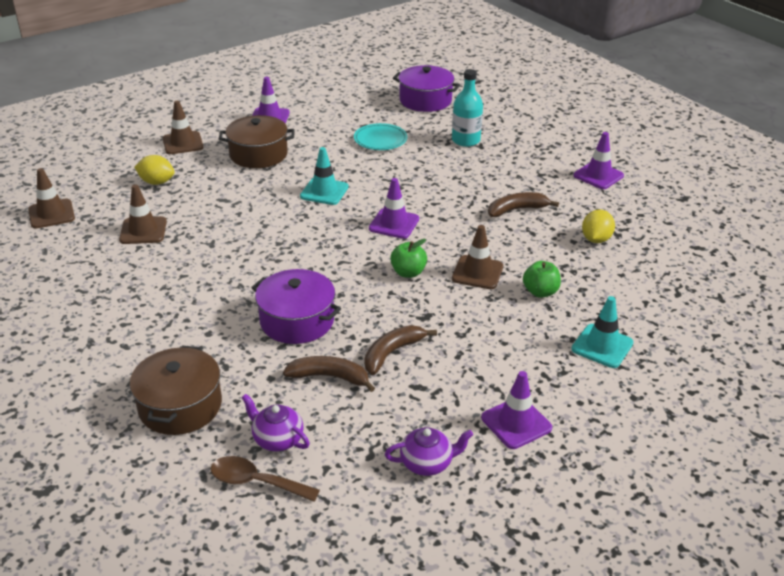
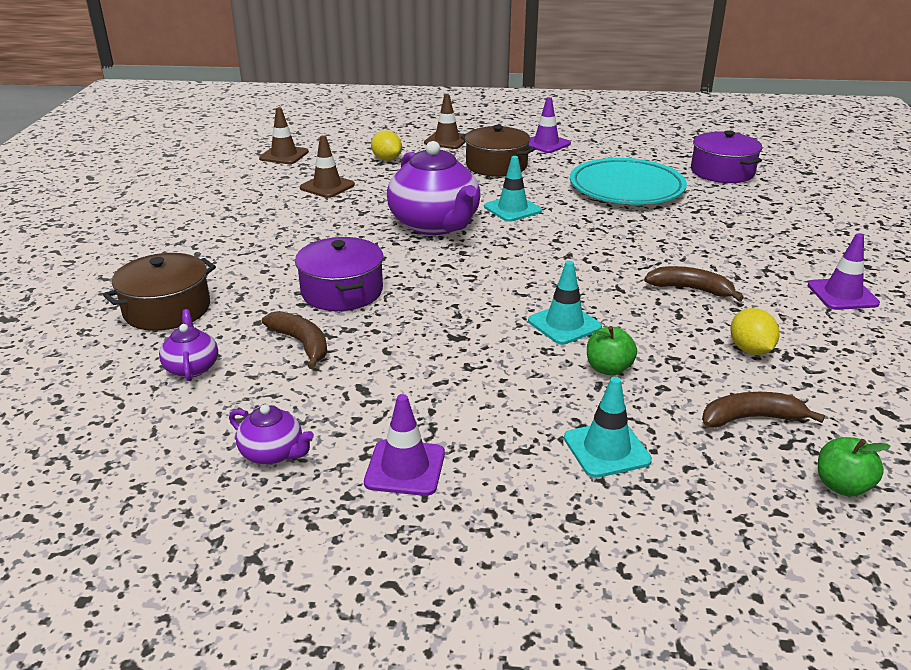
camera: 40 degrees right, 5 degrees down
(256, 482) = (129, 389): brown spoon -> none
(286, 230) = (435, 225): none -> purple teapot
(380, 140) = (626, 188): turquoise plate -> turquoise plate, size x1.85
(392, 353) = (382, 351): brown banana -> brown banana (751, 418)
(394, 224) = (540, 254): purple traffic cone -> none
(408, 272) = (494, 296): green apple -> green apple (842, 486)
(466, 140) = (719, 215): turquoise bottle -> none
(477, 272) = (564, 324): brown traffic cone -> turquoise traffic cone
(596, 239) = (750, 350): yellow lemon -> yellow lemon turned 75 degrees counterclockwise

